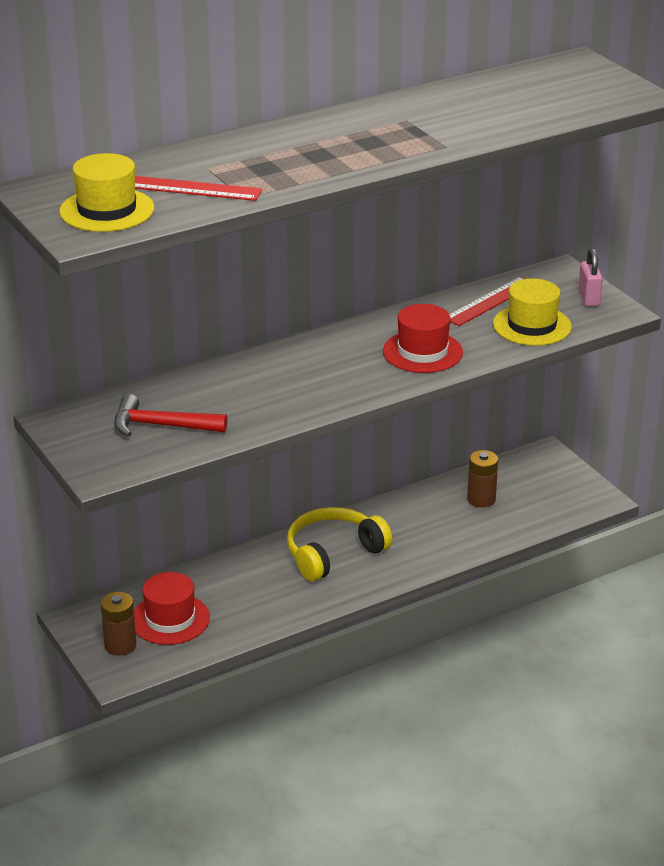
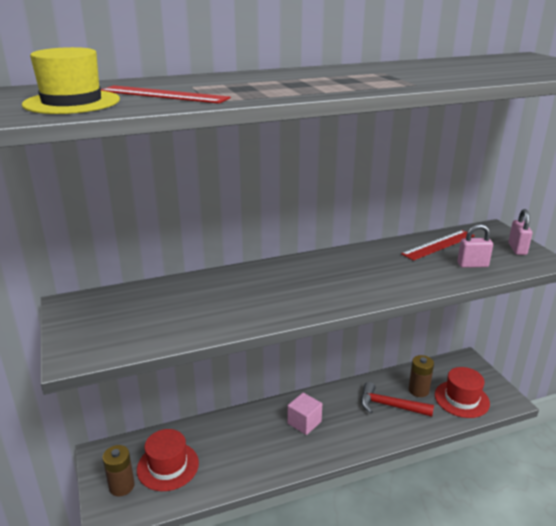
camera: 10 degrees right, 5 degrees down
(161, 426) = (149, 317): red hammer -> red hammer (389, 406)
(333, 553) = (304, 422): yellow headphones -> pink cube
(422, 352) = (382, 277): red hat -> red hat (461, 399)
(532, 325) = (472, 265): yellow hat -> pink padlock

